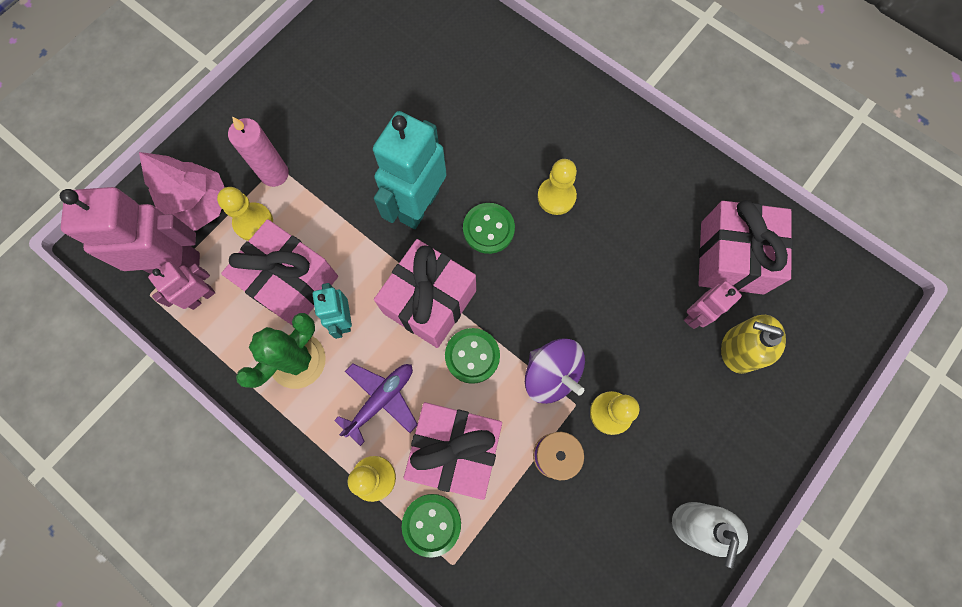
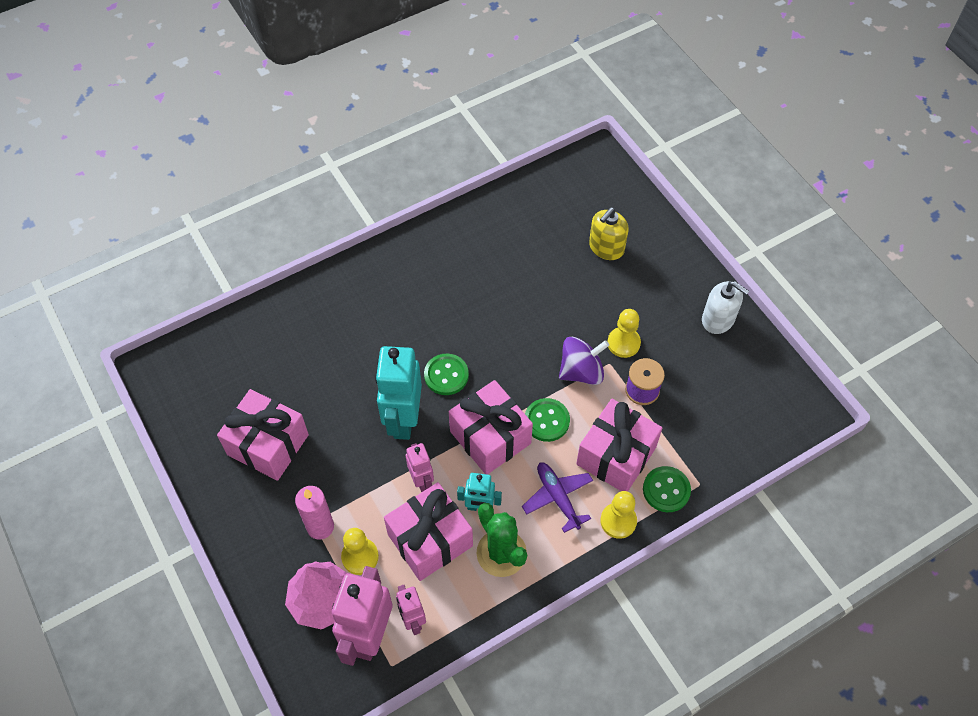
camera: 70 degrees left, 15 degrees down
(419, 205) = (403, 420): turquoise robot -> turquoise robot turned 45 degrees clockwise
(556, 197) = (440, 319): yellow pawn -> none
(696, 315) = (571, 263): pink robot -> pink robot (422, 480)
(731, 257) = (537, 225): pink gift -> pink gift (268, 445)

